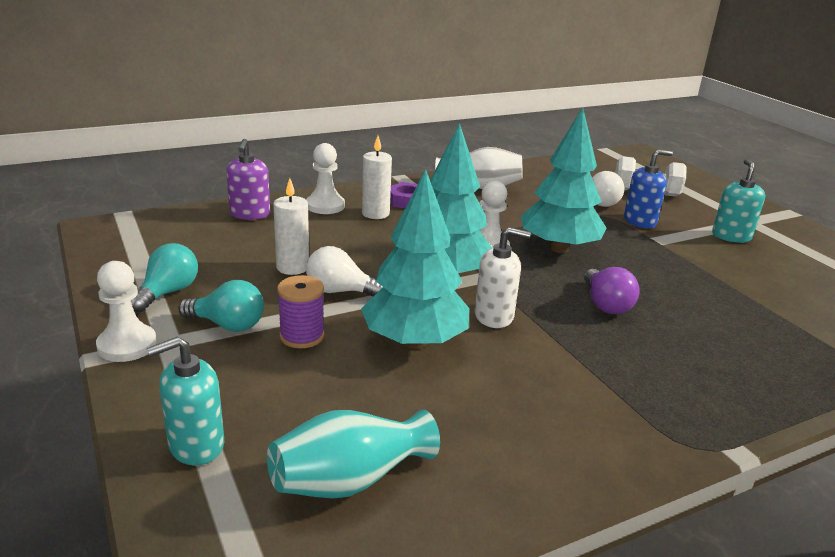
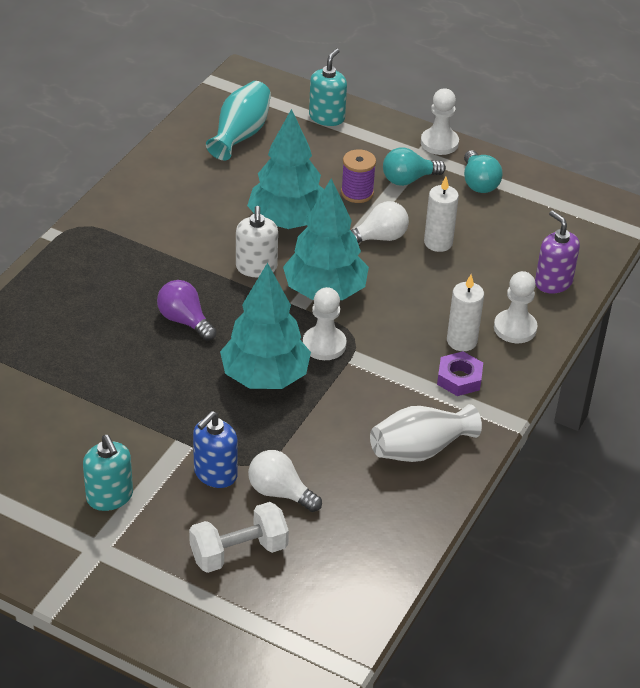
camera: 145 degrees right, 15 degrees up
(494, 316) = (256, 267): white soap dispenser -> white soap dispenser turned 60 degrees counterclockwise

